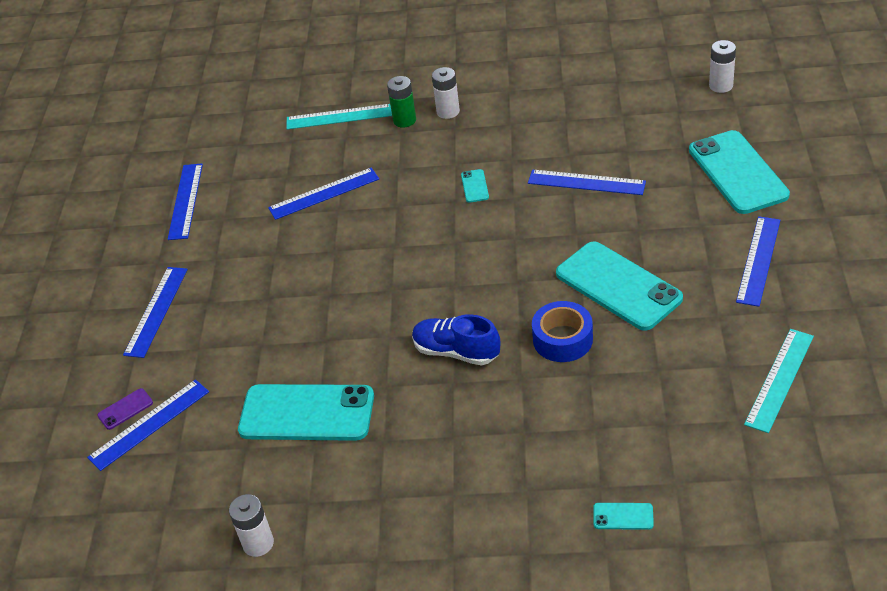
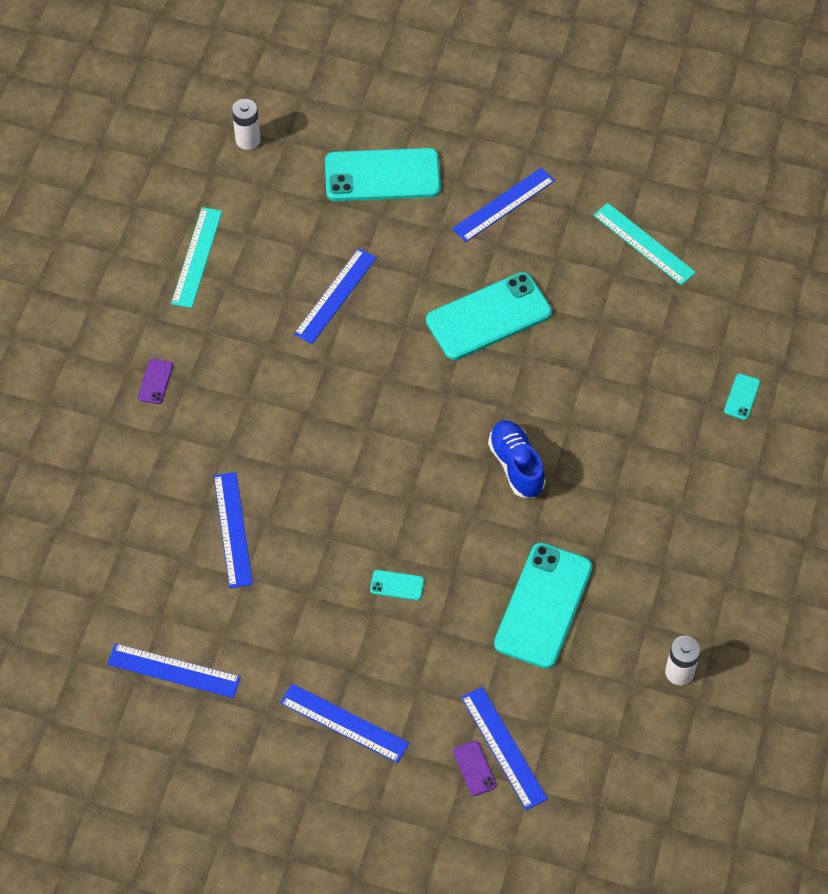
camera: 80 degrees left, 15 degrees up
(339, 117) = (104, 488): turquoise ruler -> turquoise ruler (197, 257)
(404, 120) = (147, 425): green battery -> none
(448, 112) = (155, 381): white battery -> purple phone
(456, 352) = (516, 466): blue shoe -> blue shoe turned 120 degrees clockwise
(475, 186) = (292, 390): turquoise phone -> turquoise phone (397, 585)
(562, 339) = (536, 379): blue tape -> none
(758, 260) = (503, 204): blue ruler -> blue ruler turned 75 degrees counterclockwise

